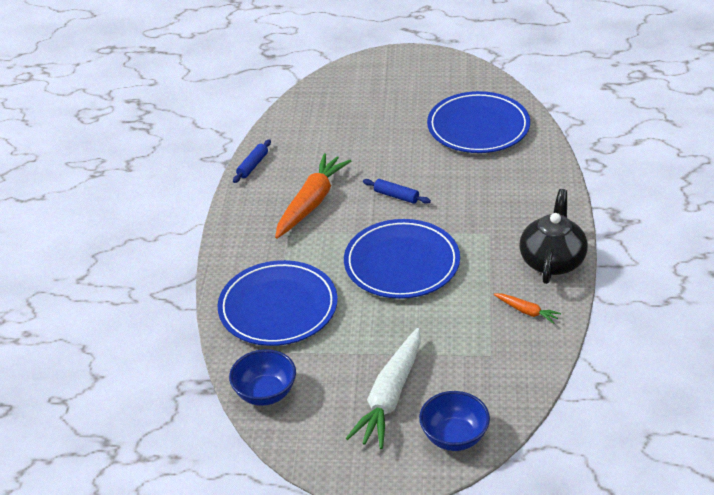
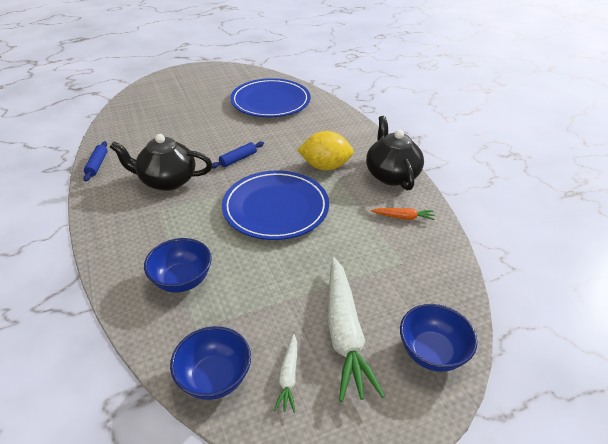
camera: 30 degrees left, 0 degrees up
(278, 307) = (182, 280): blue plate -> blue bowl
(311, 202) = (167, 181): orange carrot -> black teapot
(322, 412) = (288, 377): none -> white carrot
(396, 196) = (238, 159): blue rolling pin -> blue rolling pin turned 45 degrees counterclockwise
(485, 230) = (325, 166): none -> yellow lemon

